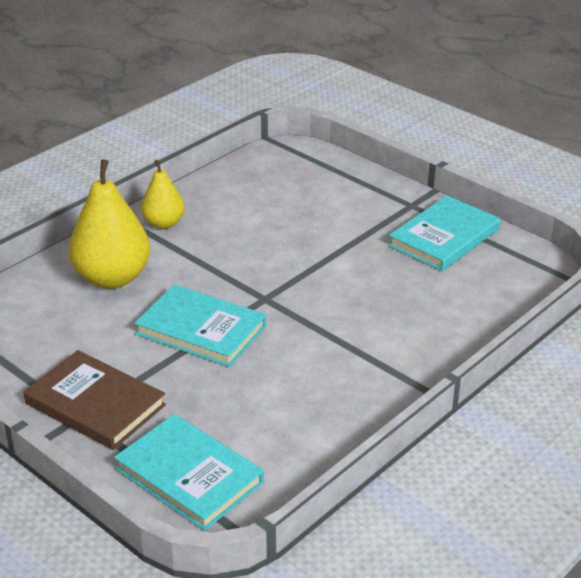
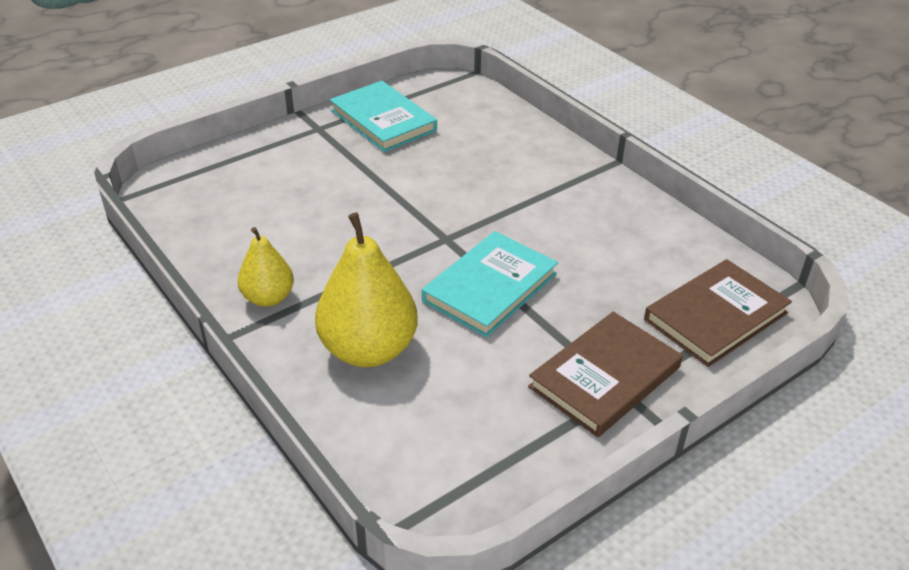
camera: 80 degrees left, 5 degrees up
(189, 475) = (715, 316): turquoise book -> brown book

